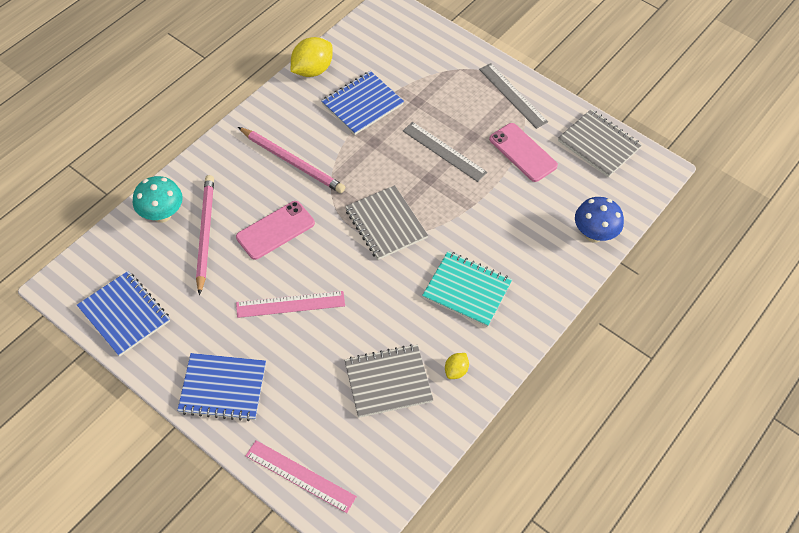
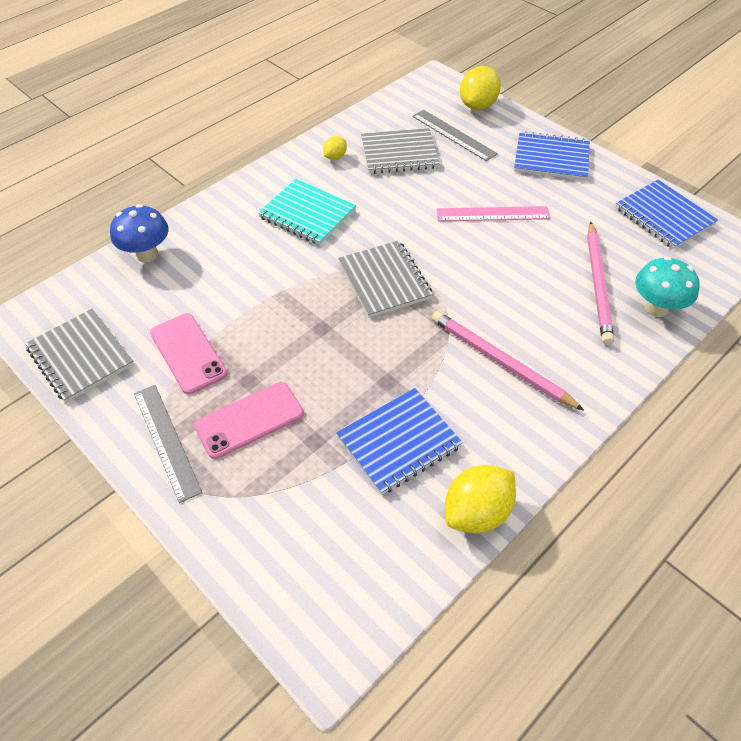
camera: 170 degrees left, 5 degrees down
(275, 230) = (515, 282): pink phone -> pink phone (249, 420)
(300, 476) = (478, 105): pink ruler -> yellow lemon
(444, 151) = (293, 362): grey ruler -> grey ruler (453, 135)

